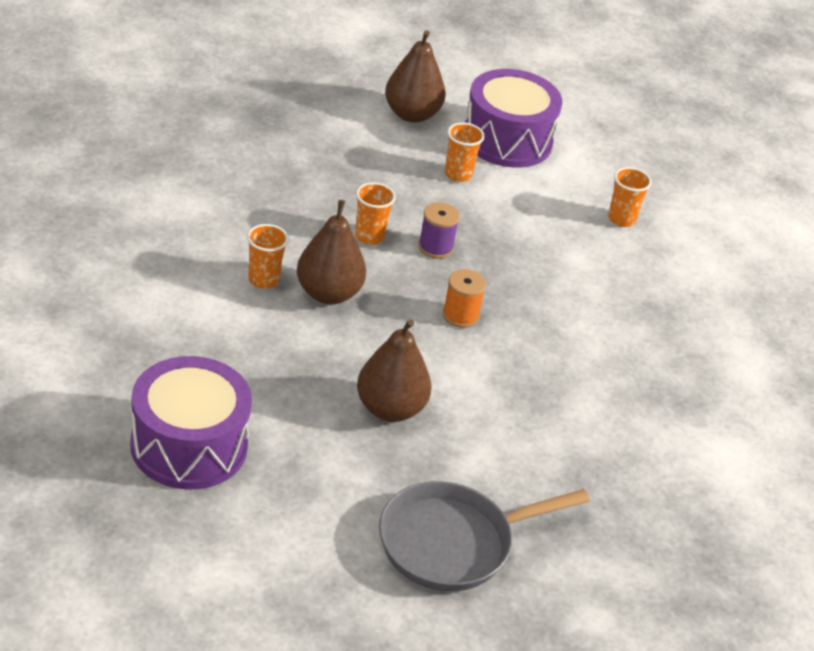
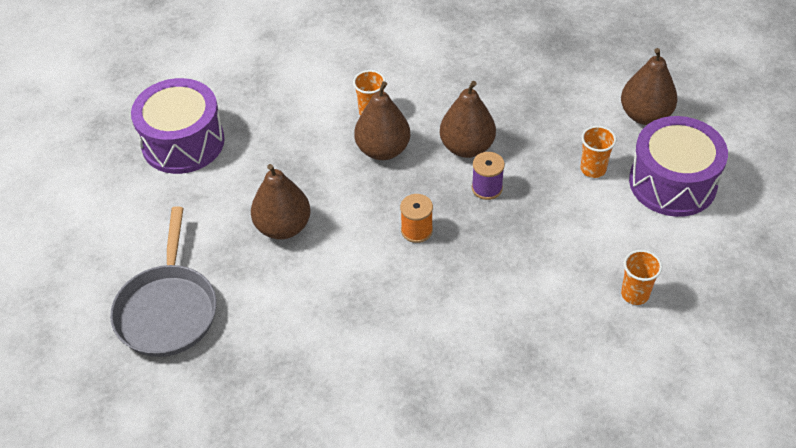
camera: 75 degrees right, 10 degrees up
(369, 236) = (467, 147): orange cup -> brown pear
(453, 543) = (168, 309): grey pan -> grey pan turned 135 degrees counterclockwise

